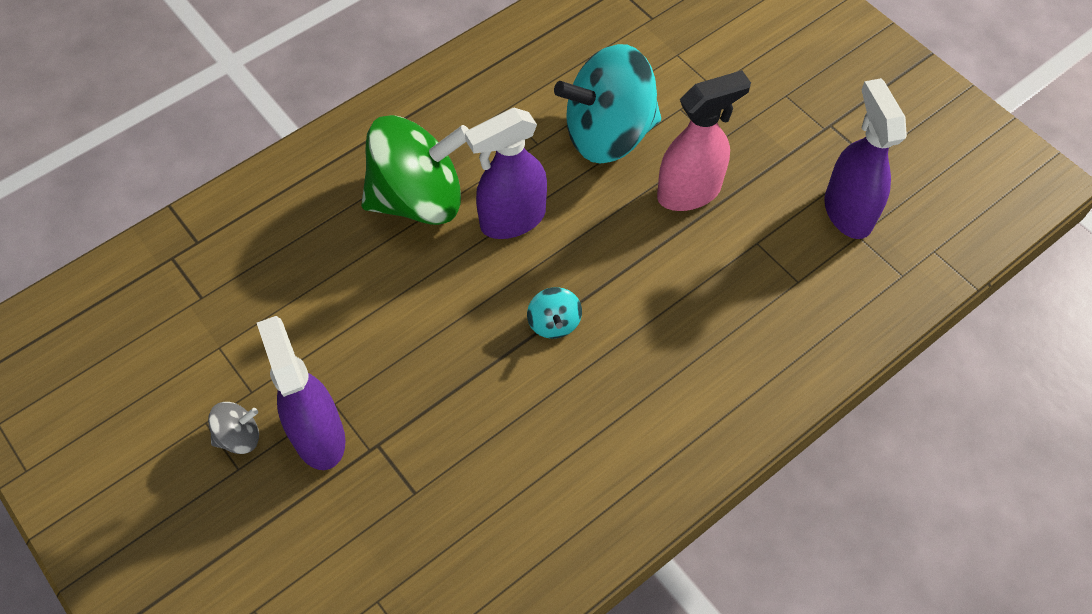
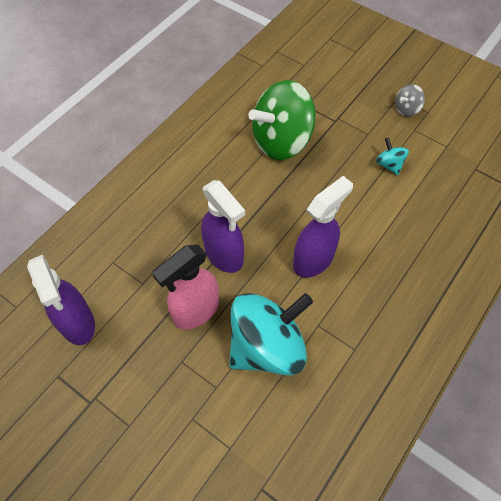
camera: 165 degrees right, 0 degrees up
(318, 435) = (367, 118): purple spray bottle -> purple spray bottle (224, 255)
(418, 199) = (382, 259): green spinning top -> green spinning top (281, 141)
(554, 323) = (263, 200): turquoise spinning top -> turquoise spinning top (389, 165)

